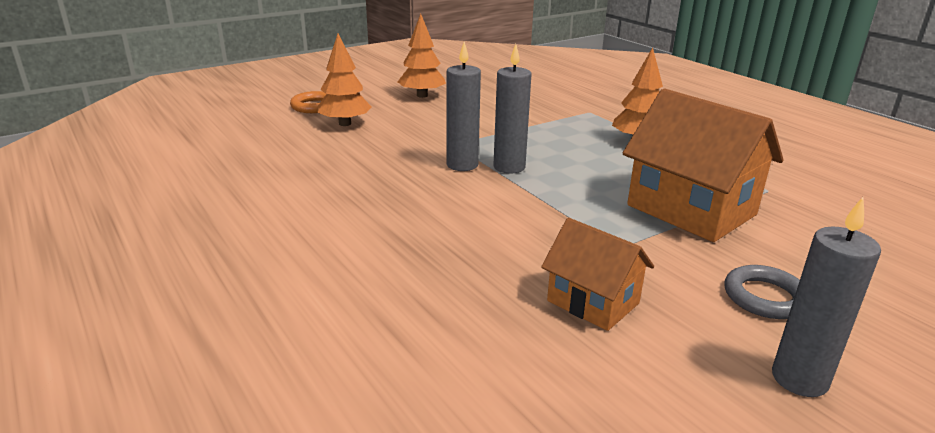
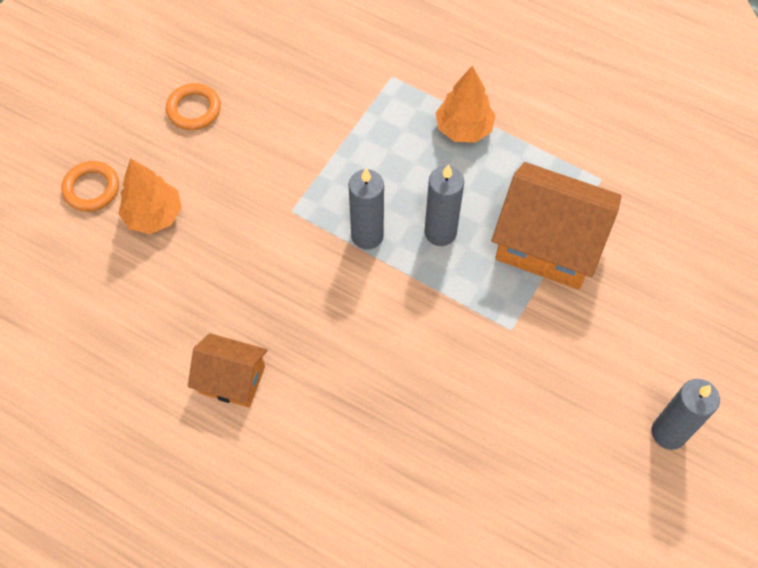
camera: 25 degrees left, 35 degrees up
(422, 95) = (194, 109): orange tree -> orange ring
(462, 165) = (322, 251): grey candle -> grey candle (440, 232)
(593, 302) = (518, 412): orange house -> orange house (232, 379)
(765, 297) = (631, 349): grey ring -> none

